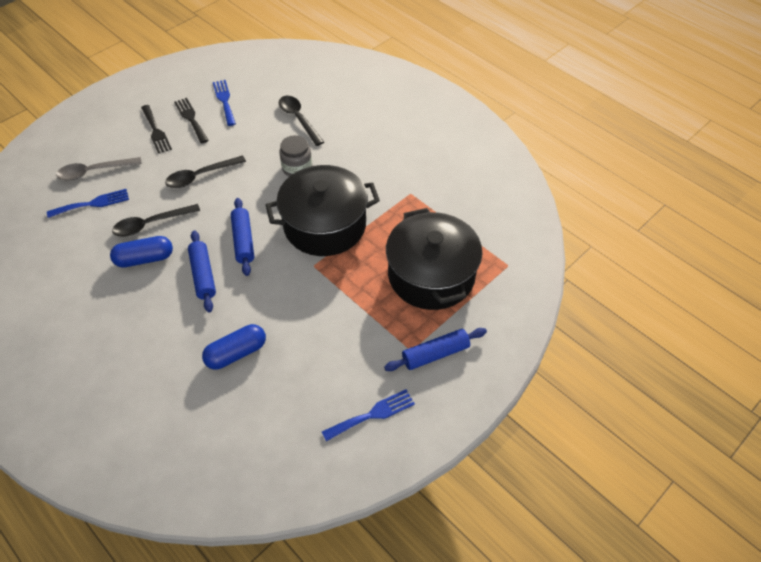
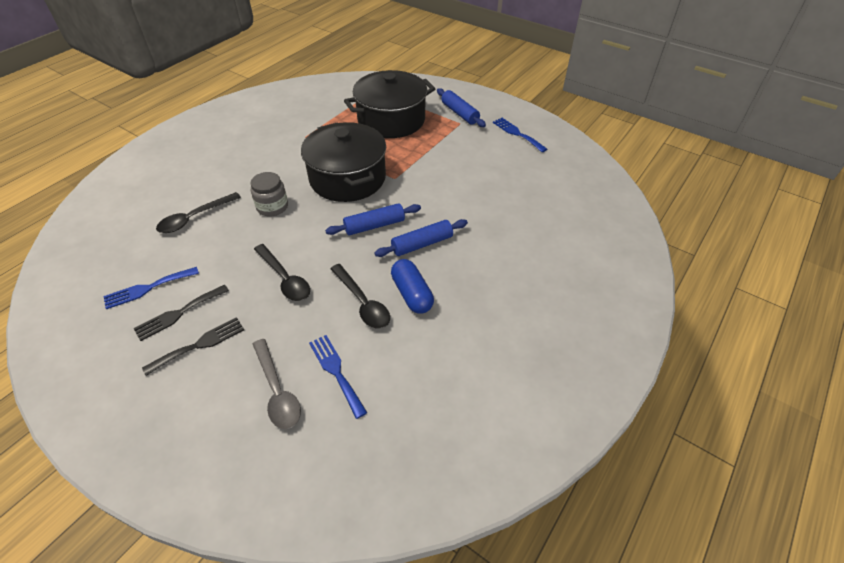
camera: 100 degrees left, 5 degrees down
(236, 353) = (496, 205): blue capsule -> none

